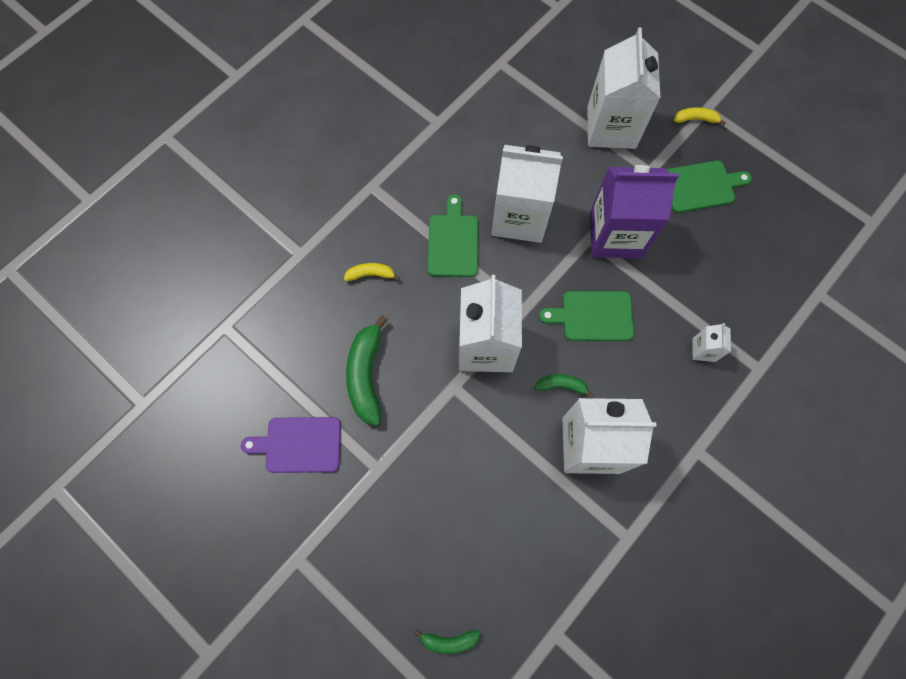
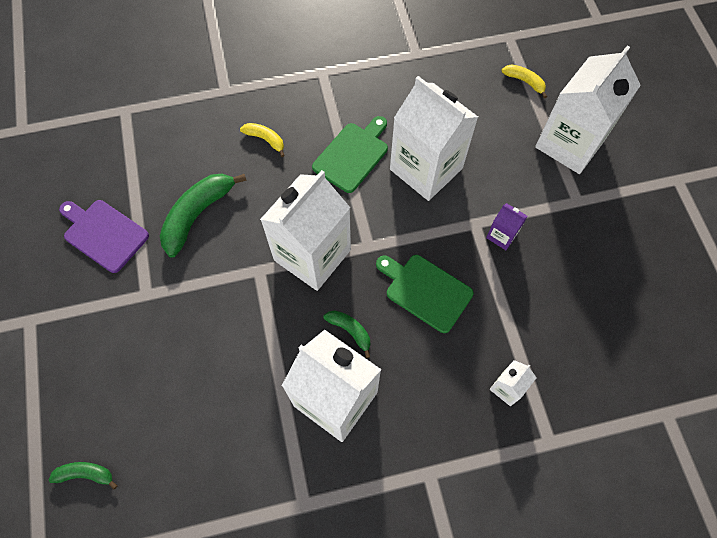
camera: 35 degrees right, 5 degrees down
(449, 640) = (86, 474): green banana -> green banana turned 150 degrees clockwise
(615, 235) = (502, 235): purple carton -> purple carton, size x0.43
(695, 119) = (659, 182): yellow banana -> yellow banana (524, 81)
(701, 186) = (618, 243): green cutting board -> none

